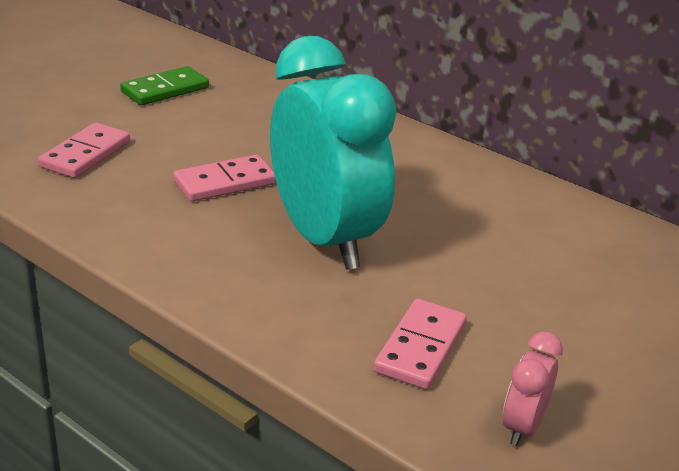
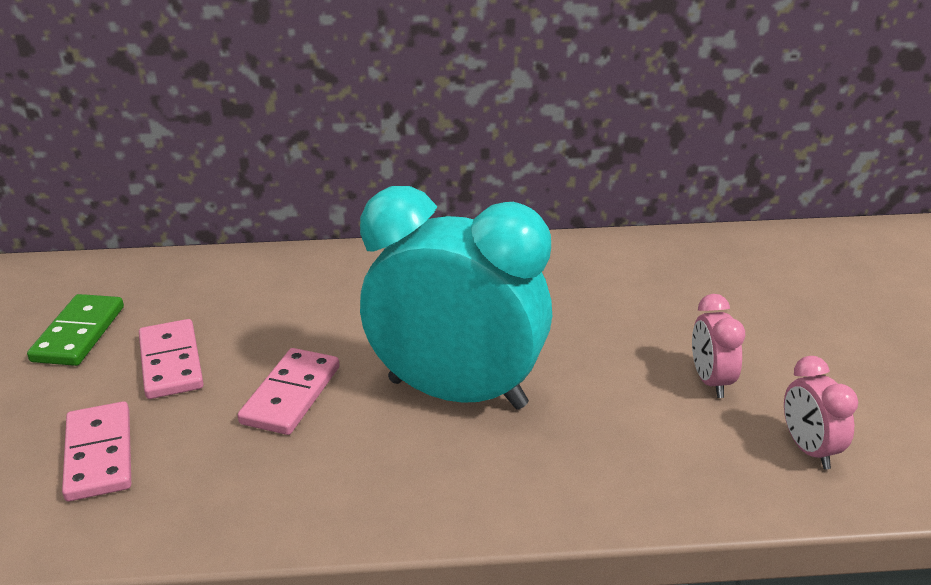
camera: 40 degrees left, 0 degrees up
(421, 348) = (663, 437): pink domino -> pink domino (171, 362)
(522, 340) = (711, 381): none -> pink clock

